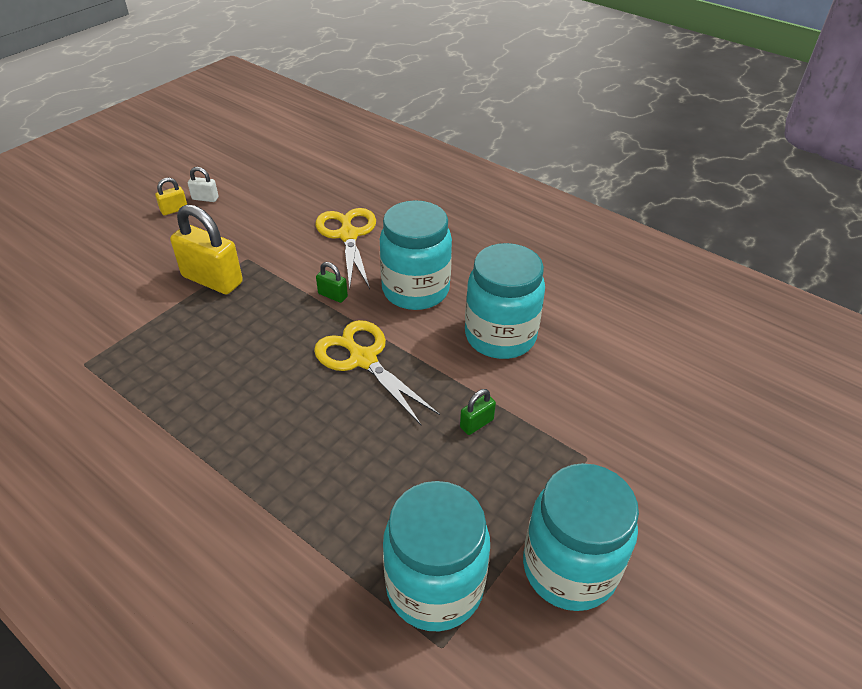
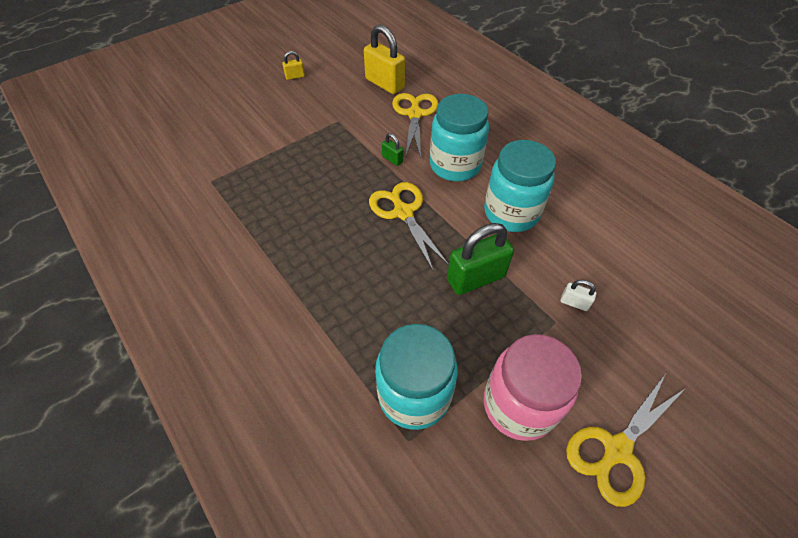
camera: 15 degrees right, 10 degrees up
(205, 198) = (318, 71): white padlock -> white padlock (574, 302)
(212, 280) = (309, 133): yellow padlock -> yellow padlock (384, 84)
(476, 423) = (476, 278): green padlock -> green padlock, size x2.14
(569, 568) = (519, 405): turquoise jar -> pink jar
(698, 595) = (616, 450): none -> yellow scissors

